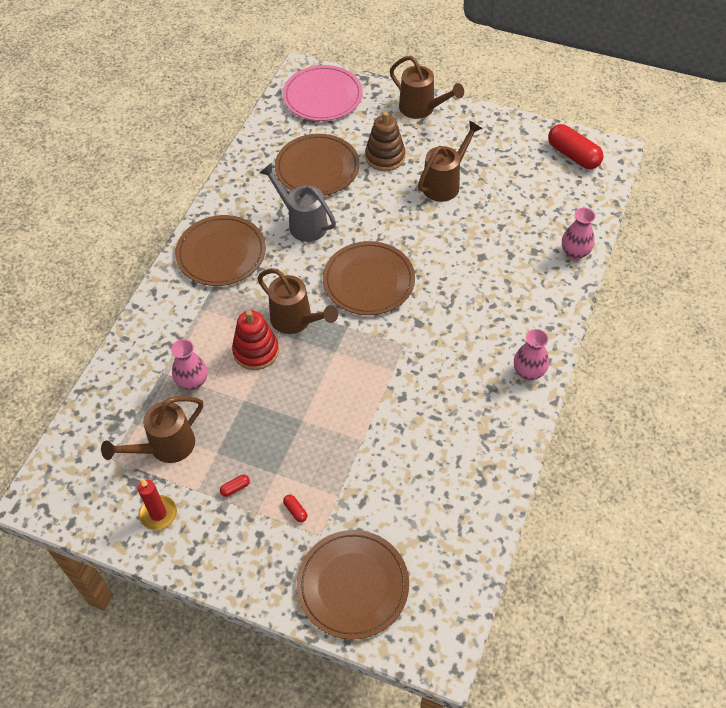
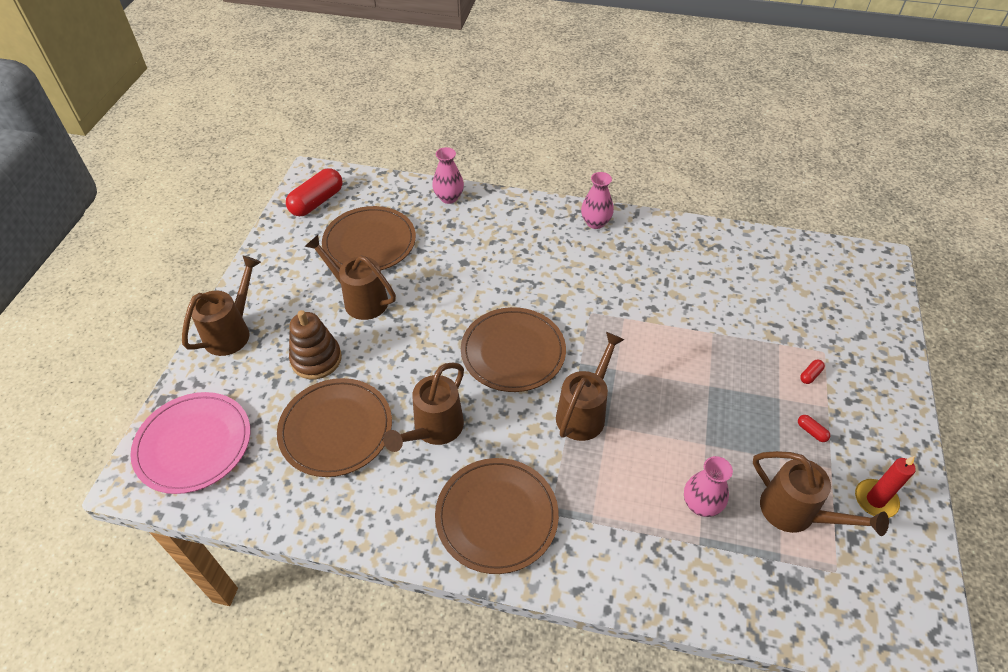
camera: 100 degrees left, 5 degrees down
(256, 351) = (637, 445): red stacking toy -> none
(303, 223) = (434, 429): grey watering can -> brown watering can
(353, 585) = (857, 321): brown plate -> brown plate (369, 242)

